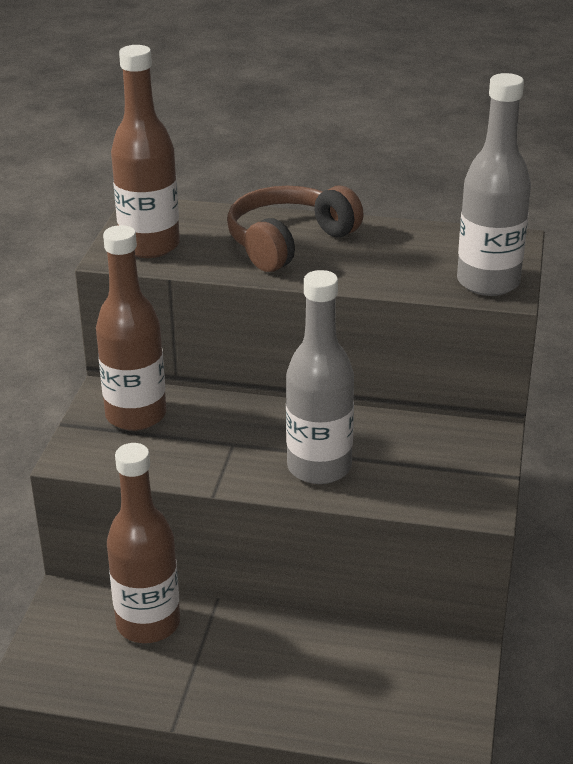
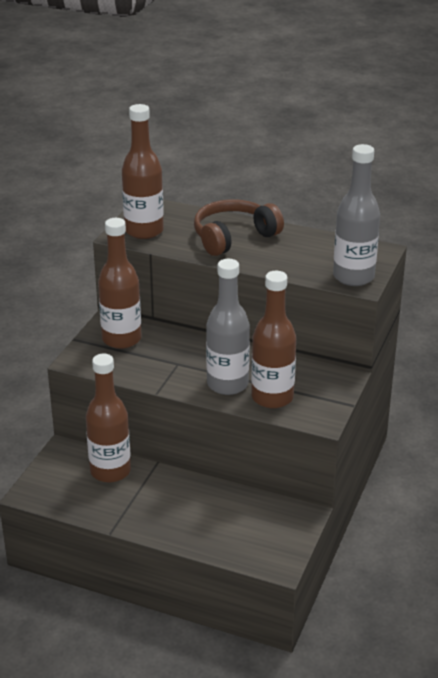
camera: 10 degrees right, 0 degrees up
(393, 480) = (272, 397): none -> brown bottle

